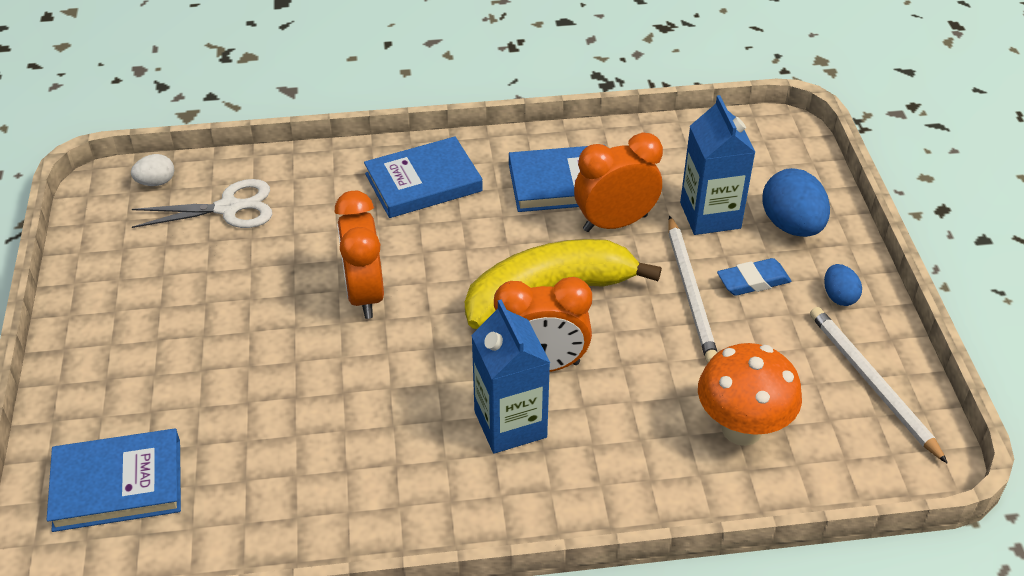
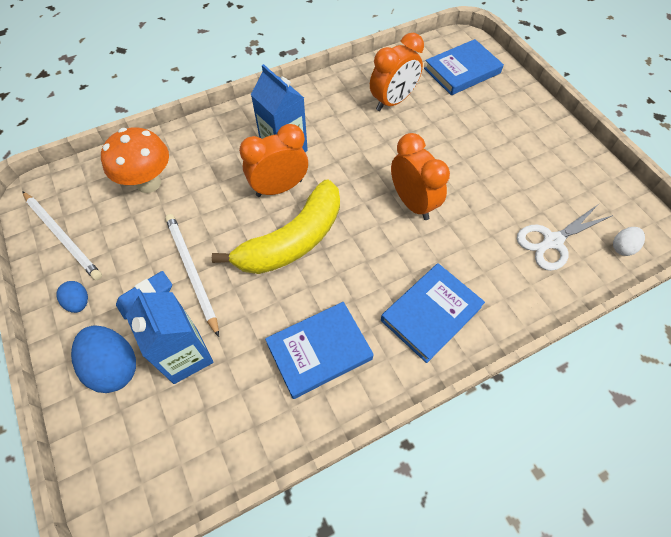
camera: 160 degrees right, 15 degrees up
(615, 223) = (263, 321): orange clock -> orange clock (393, 101)

